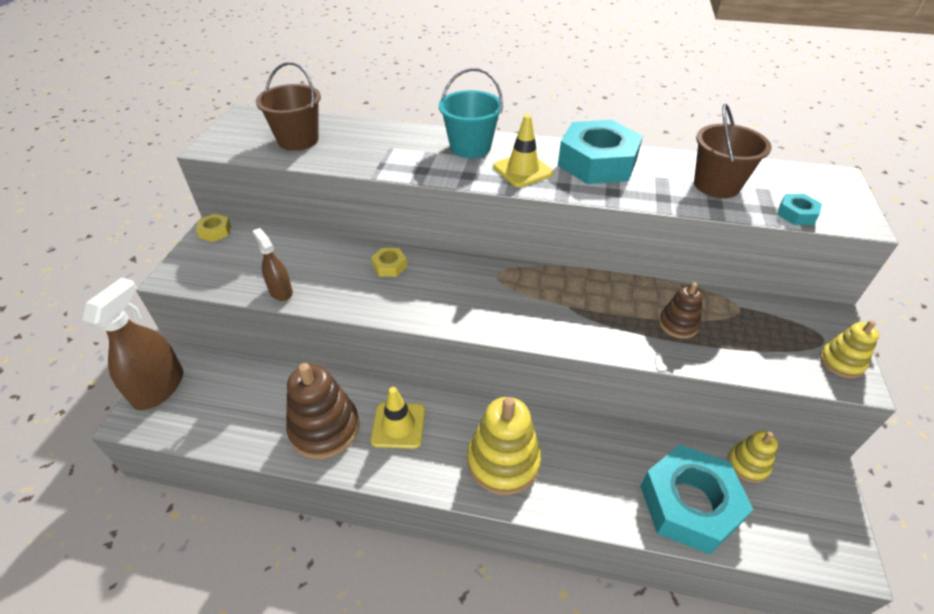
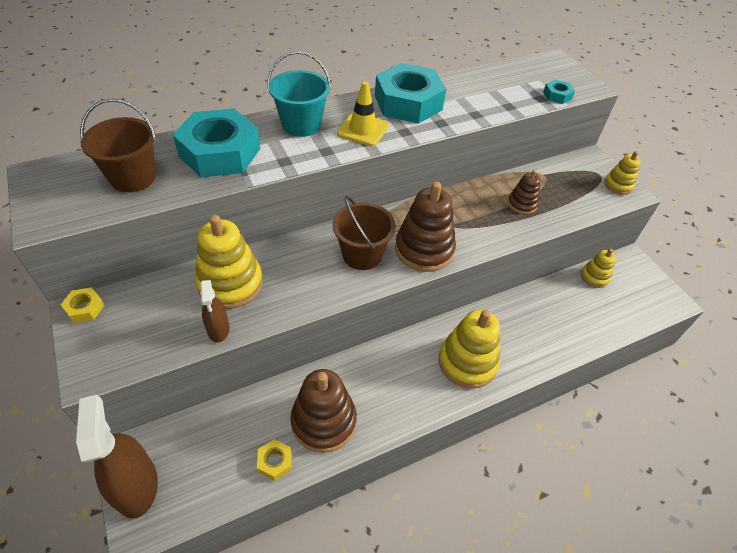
camera: 40 degrees left, 5 degrees up
(281, 291) = (218, 329): brown spray bottle -> brown spray bottle turned 120 degrees counterclockwise
(324, 262) = (230, 283): none -> yellow stacking toy
(389, 266) = (290, 259): yellow nut -> yellow nut (275, 462)
(398, 425) = (376, 383): yellow traffic cone -> none
(519, 316) = (424, 249): none -> brown stacking toy
(689, 504) = (586, 320): turquoise nut -> turquoise nut (220, 152)
(716, 185) = (497, 91): brown bucket -> brown bucket (362, 255)

